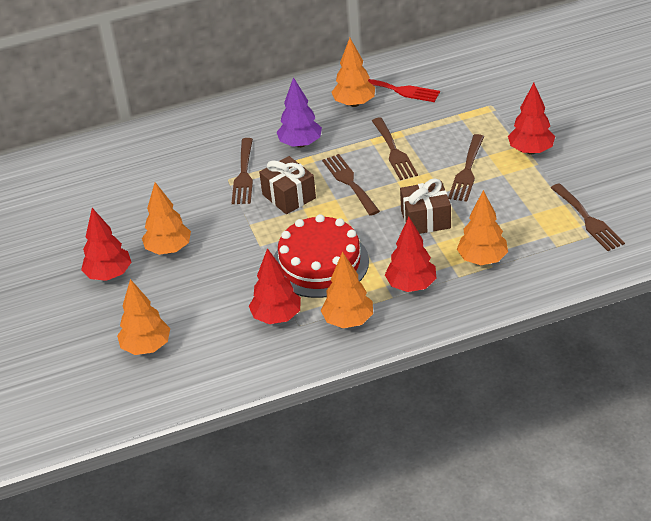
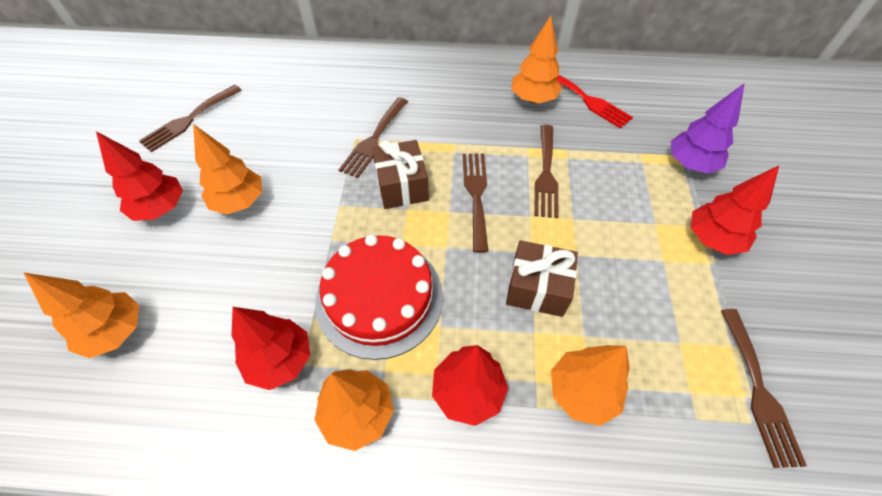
camera: 20 degrees right, 15 degrees up
(300, 144) = (452, 125): purple tree -> purple tree (690, 164)
(467, 171) = (619, 237): brown fork -> brown fork (189, 120)

